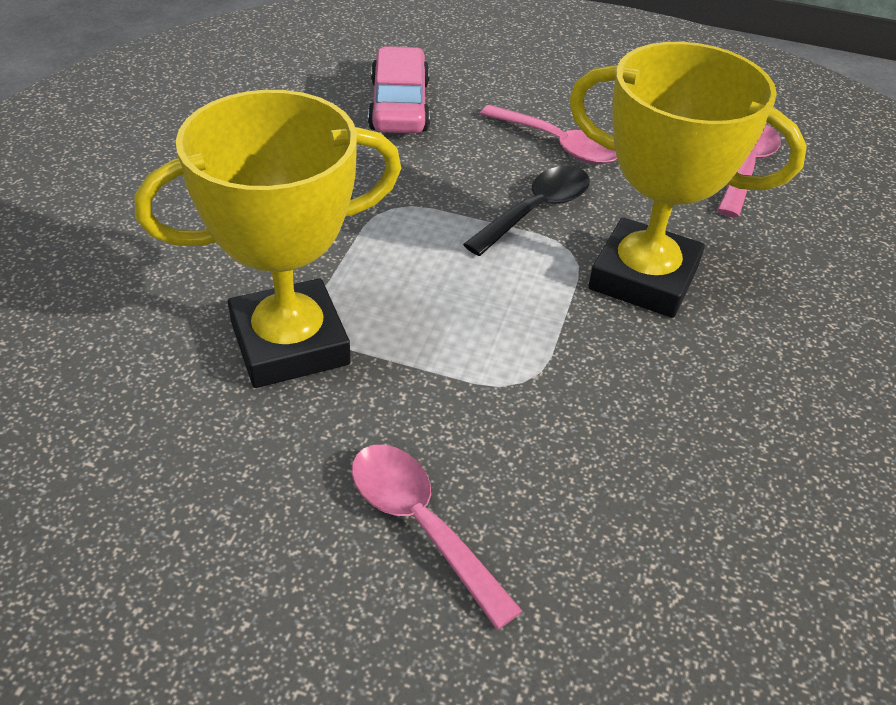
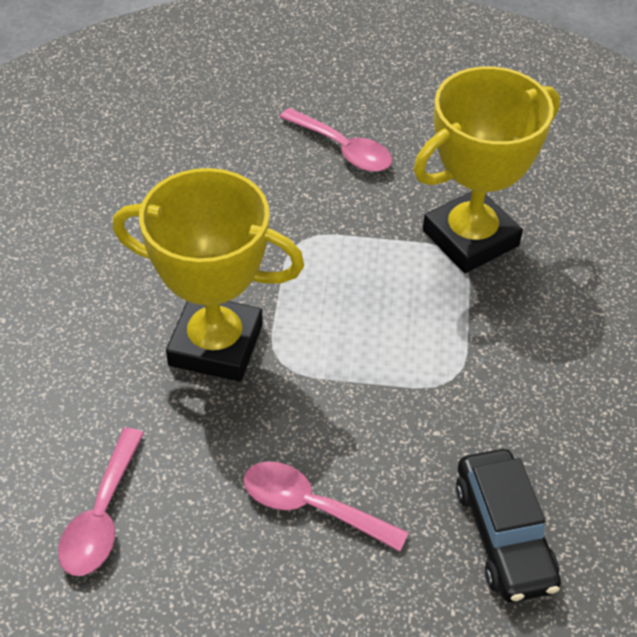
camera: 170 degrees right, 5 degrees up
(399, 106) = (503, 534): pink car -> black car
(536, 210) = (319, 403): black spoon -> none

